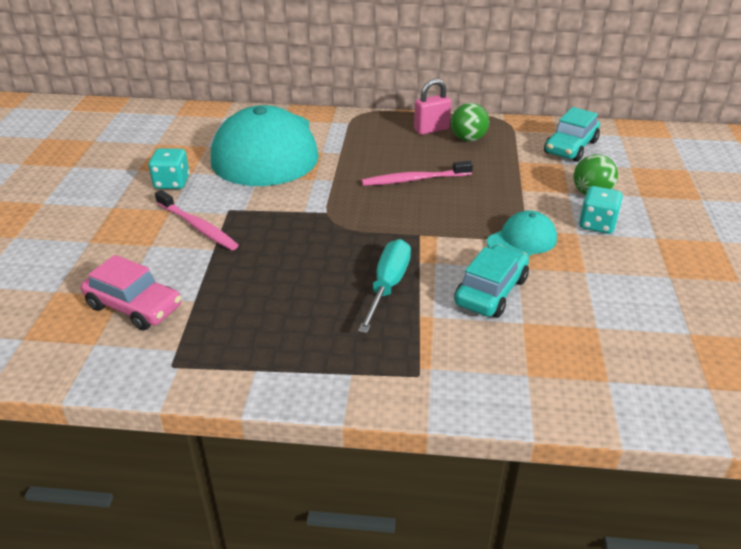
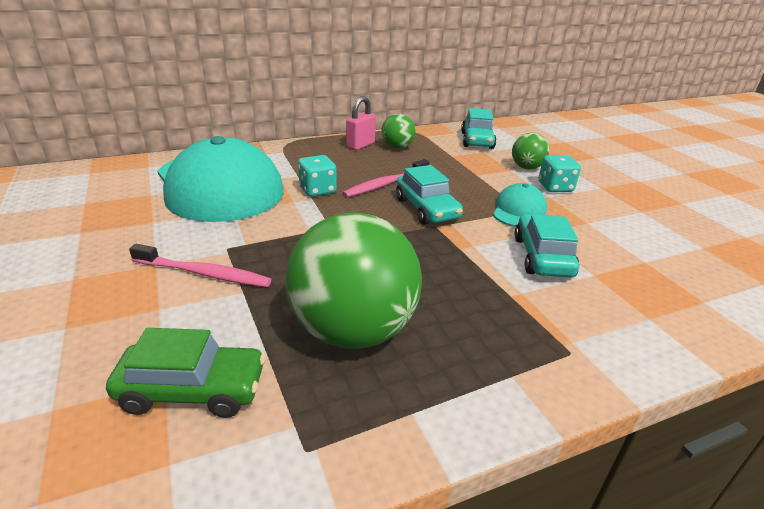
camera: 30 degrees left, 5 degrees down
(134, 306) = (193, 390): pink car -> green car
(172, 183) = (135, 236): turquoise dice -> turquoise dice (317, 190)
(266, 302) = (353, 330): none -> green ball
(387, 286) = (455, 277): turquoise screwdriver -> none
(428, 215) = (427, 209): none -> turquoise car

